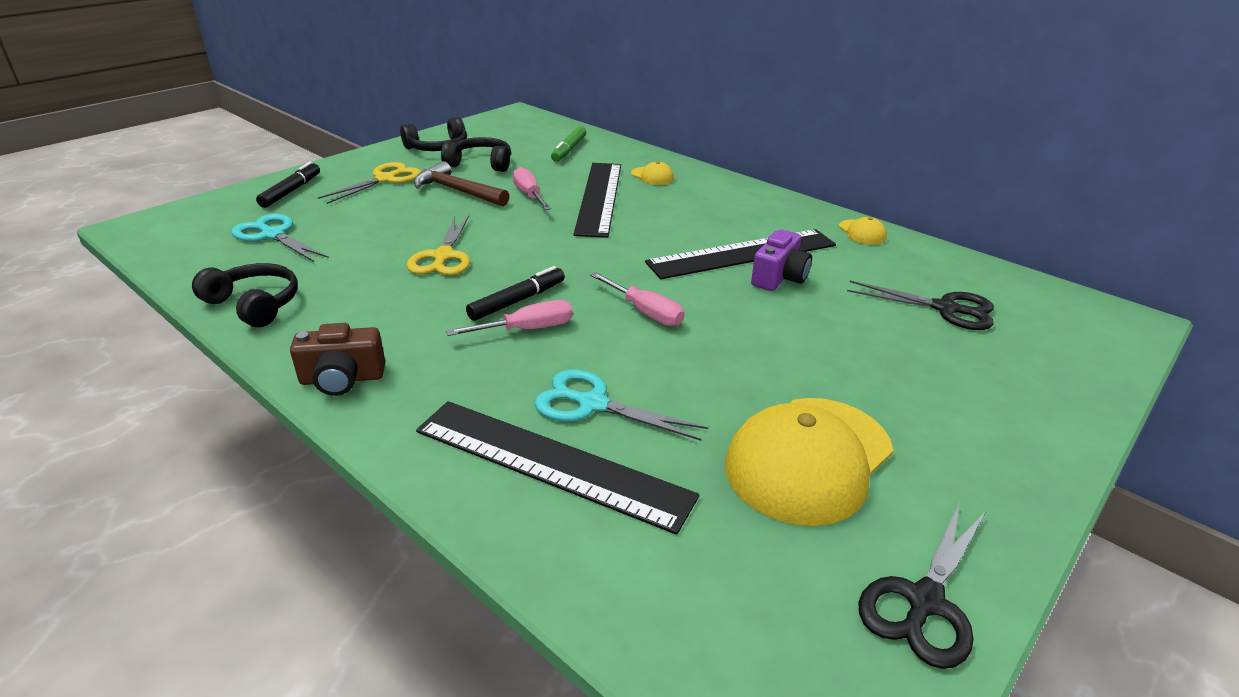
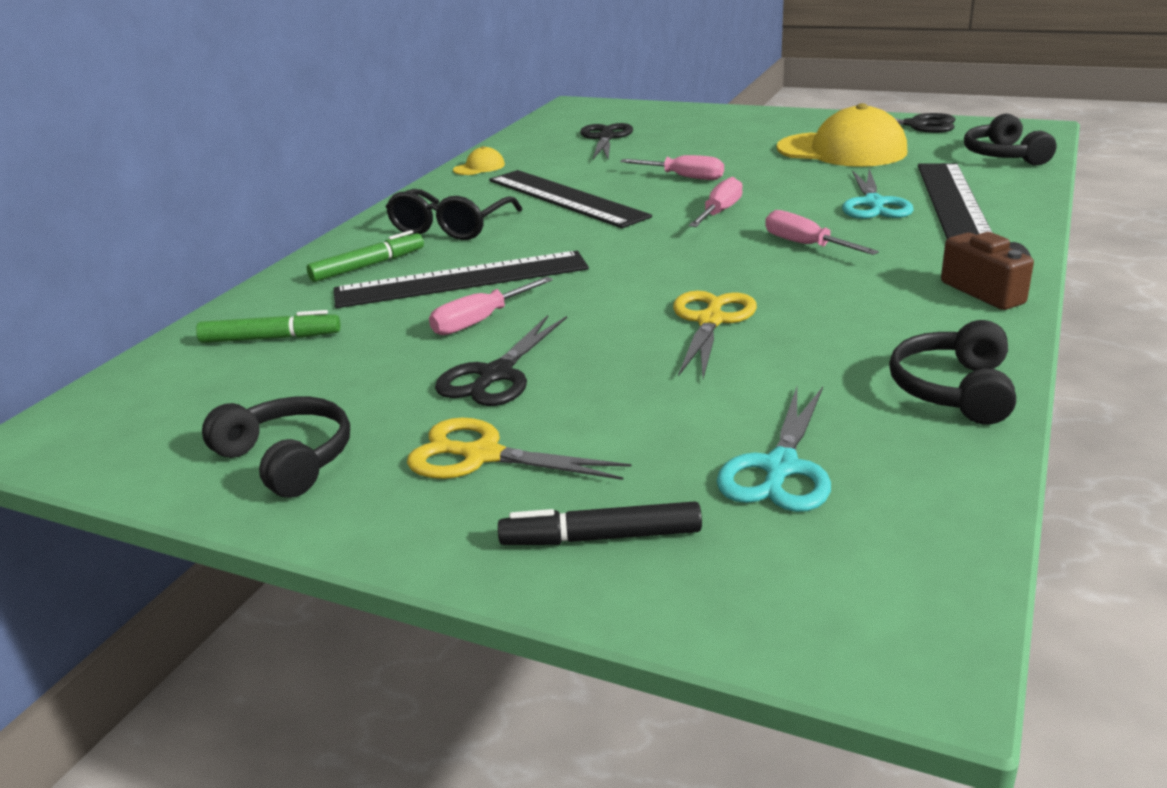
camera: 105 degrees left, 5 degrees down
(443, 256) = (710, 321): yellow scissors -> yellow scissors turned 60 degrees counterclockwise
(457, 191) = (496, 375): brown hammer -> black scissors
(480, 164) = (364, 391): black headphones -> black headphones (1004, 155)
(517, 301) = (762, 260): black marker -> none
(652, 176) = (368, 266): yellow cap -> green marker
(705, 205) = (450, 227): none -> black glasses
(764, 320) = (685, 177): none -> pink screwdriver
(779, 277) = (602, 182): purple camera -> none

